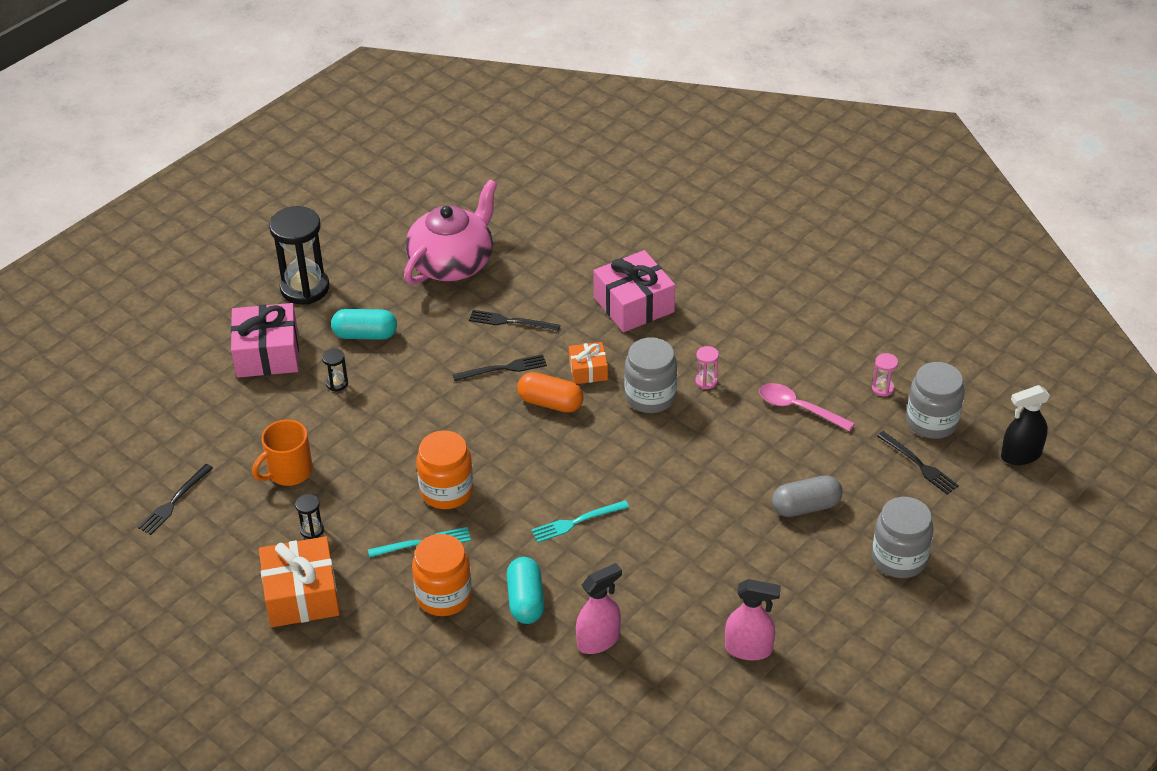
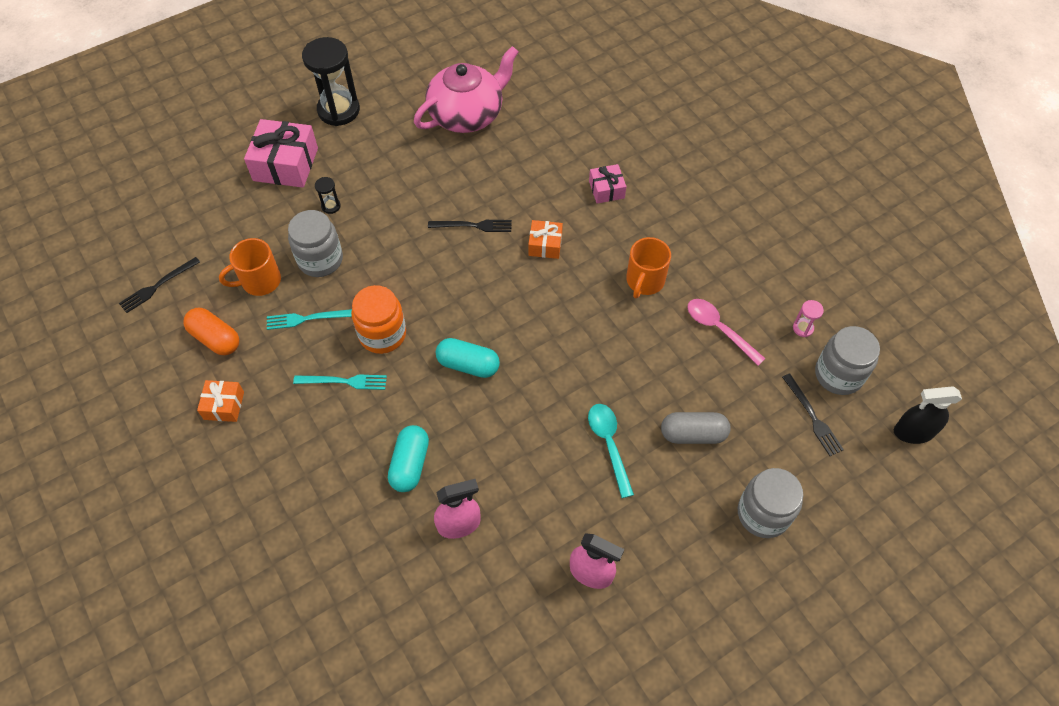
camera: 15 degrees right, 15 degrees up
(301, 595) = (224, 405): orange gift -> orange gift, size x0.55
(312, 530) = (257, 343): black hourglass -> none
(365, 335) = (371, 165): turquoise capsule -> turquoise capsule (468, 364)
(444, 596) = (342, 440): orange jar -> none
(511, 322) = (496, 181): black fork -> none
(550, 403) = (501, 269): orange capsule -> orange capsule (215, 338)
(576, 522) = (482, 395): turquoise fork -> turquoise fork (307, 318)
(633, 304) = (606, 189): pink gift -> pink gift, size x0.55
(650, 397) = (590, 284): grey jar -> grey jar (320, 260)
(706, 381) = (644, 281): pink hourglass -> orange mug
(724, 535) = (609, 444): none -> turquoise spoon

